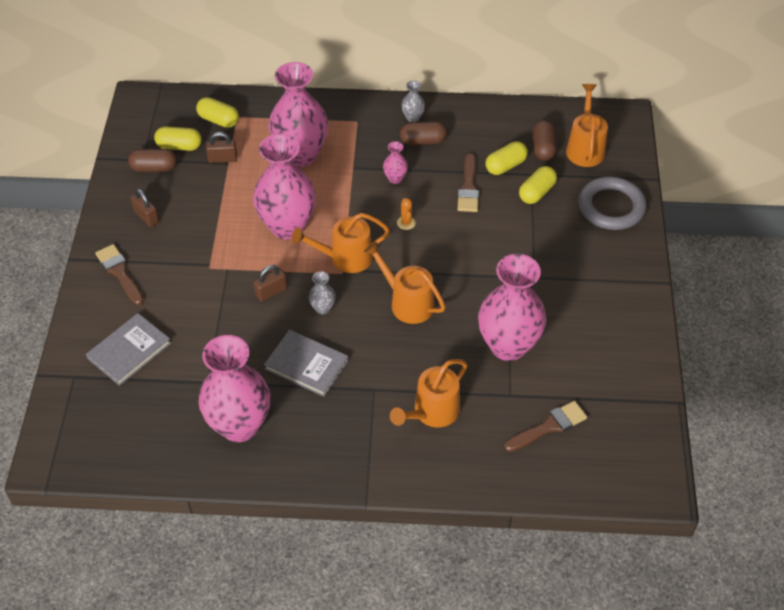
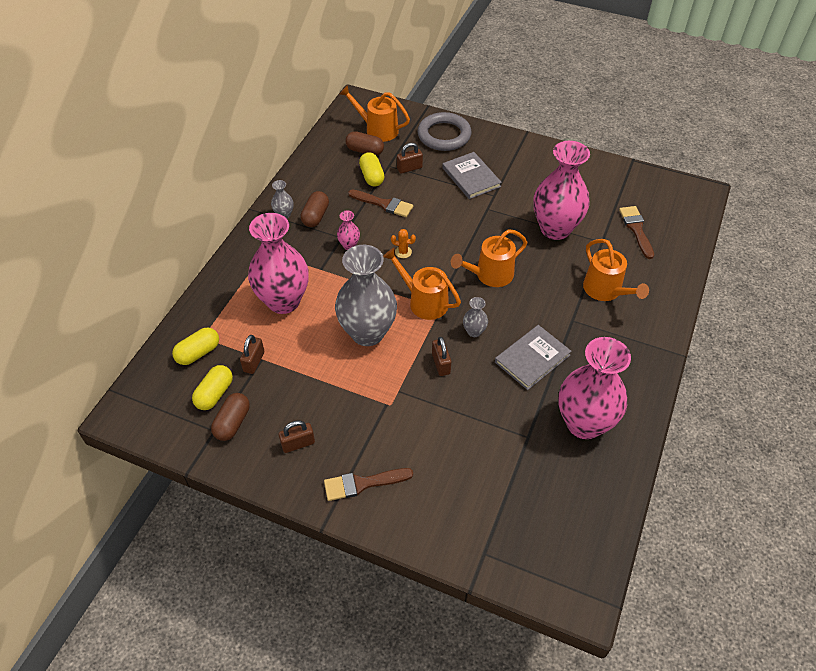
camera: 70 degrees left, 0 degrees up
(129, 351) = (468, 495): grey book -> grey book (471, 177)
(287, 226) = (367, 333): pink vase -> grey vase
(345, 258) = (424, 301): orange watering can -> orange watering can turned 120 degrees clockwise
(536, 192) = (409, 168): yellow capsule -> brown padlock

